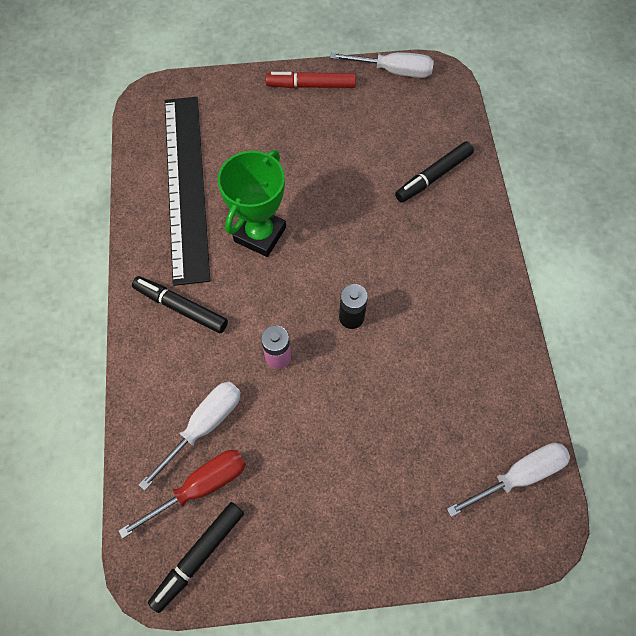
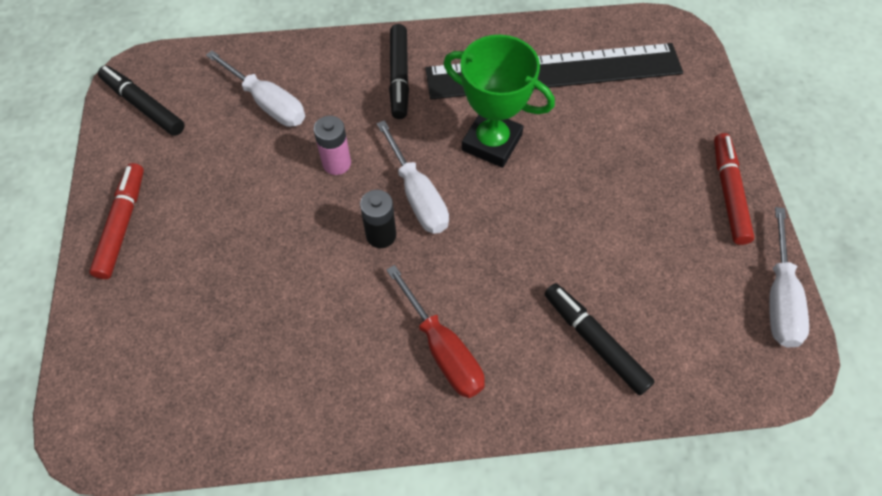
camera: 90 degrees right, 5 degrees down
(181, 307) = (399, 77): black marker -> black marker turned 150 degrees clockwise
(200, 487) = (207, 103): red screwdriver -> red screwdriver (442, 349)
(345, 548) = (122, 225): none -> red marker
(518, 476) = (161, 411): white screwdriver -> white screwdriver (417, 195)

